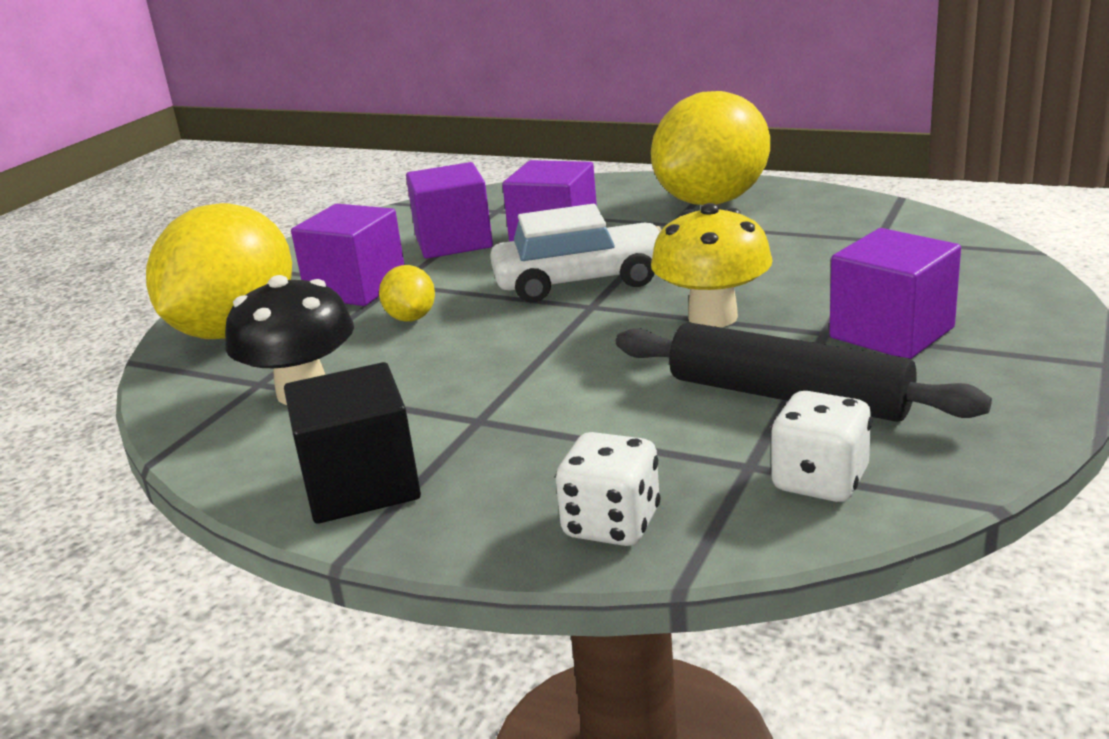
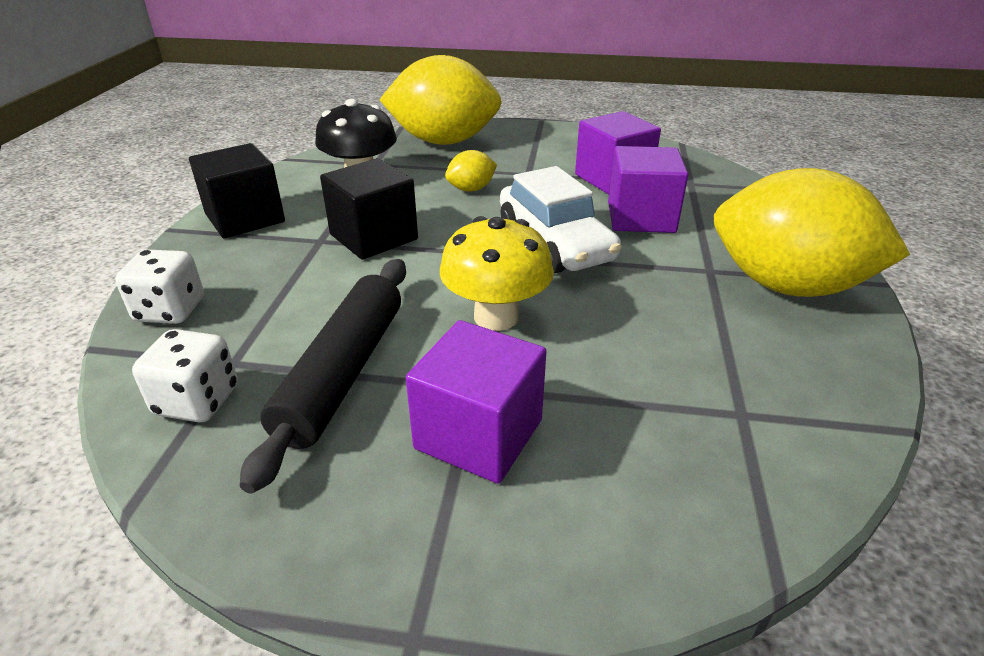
camera: 70 degrees right, 10 degrees up
(356, 288) = (516, 162): purple cube -> none
(496, 381) = (374, 237): none -> black cube

